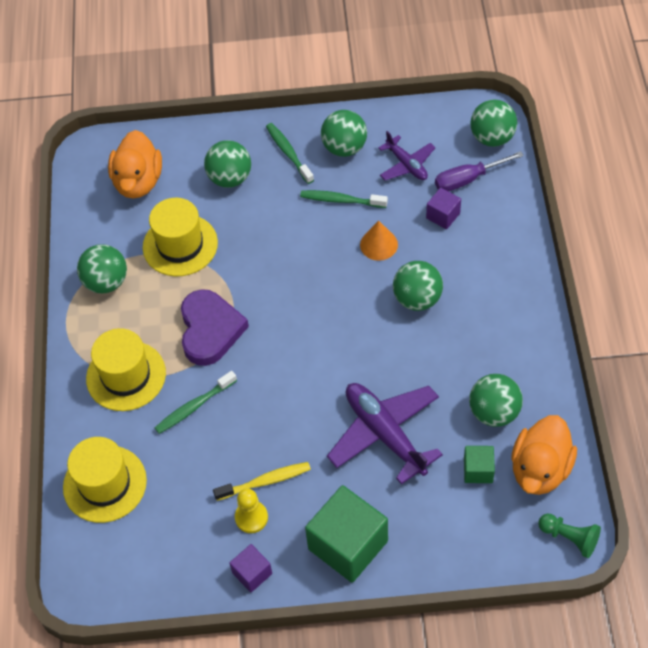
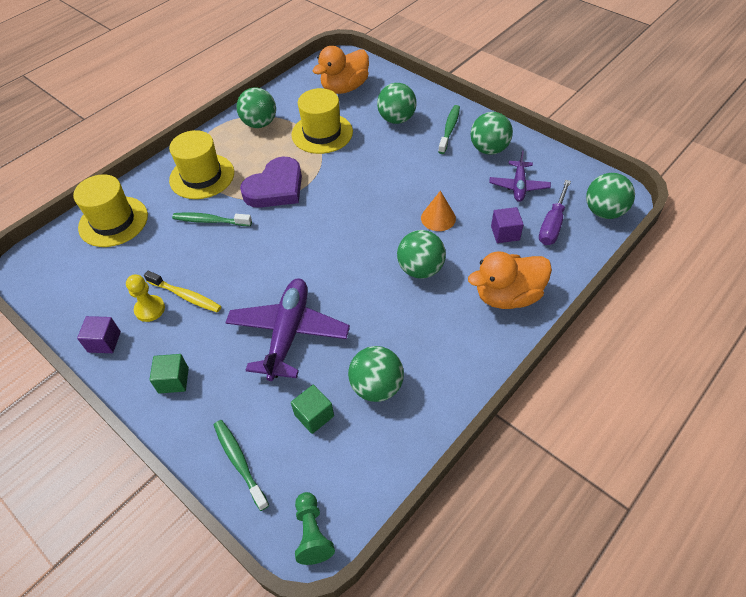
camera: 45 degrees right, 5 degrees down
(341, 200) = (447, 176): green toothbrush -> green toothbrush (239, 462)
(348, 545) = (173, 380): green cube -> green cube, size x0.50
(468, 179) = (552, 224): purple screwdriver -> purple screwdriver turned 90 degrees counterclockwise
(540, 469) = (357, 459): orange duck -> orange duck (507, 296)

